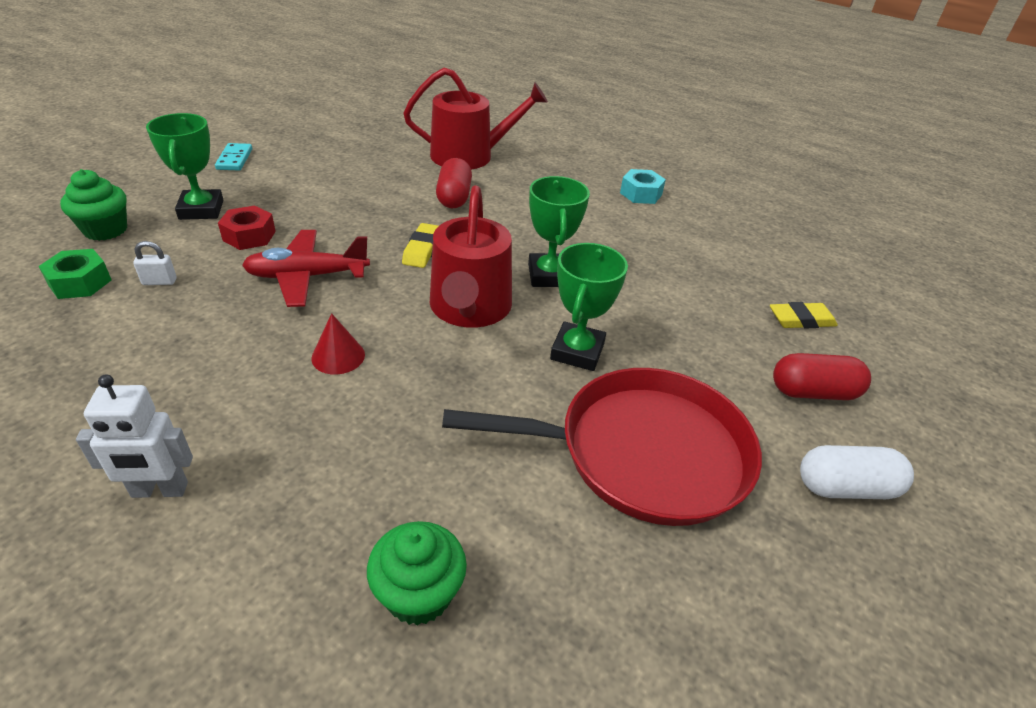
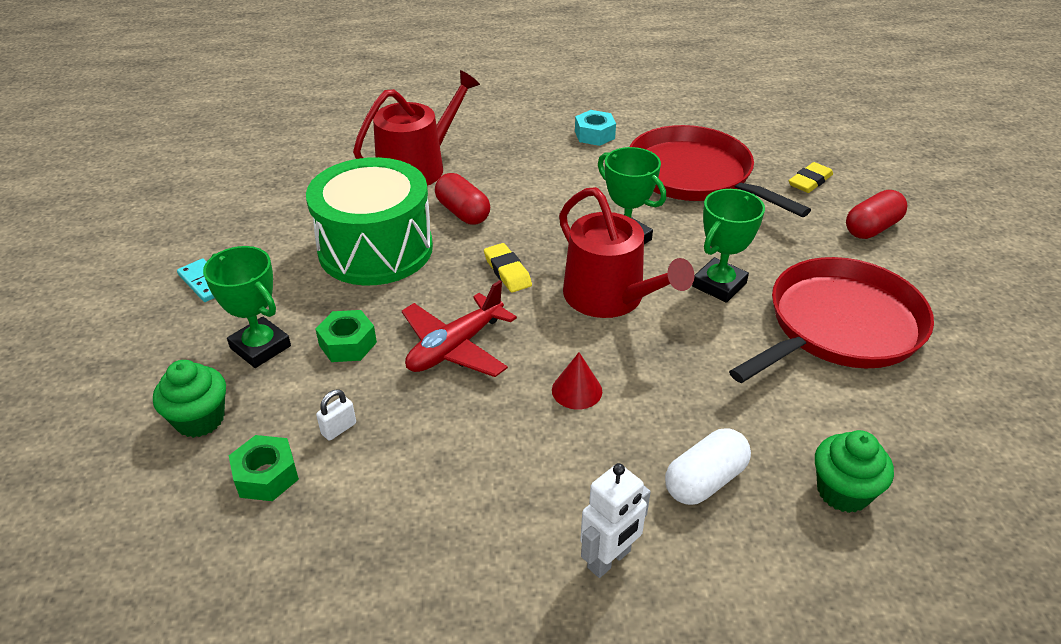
camera: 35 degrees left, 0 degrees up
(249, 236) = (348, 344): red nut -> green nut
(360, 190) = (375, 249): none -> green drum
(577, 351) = (719, 285): green trophy -> green trophy turned 60 degrees clockwise
(686, 261) = (694, 176): none -> red pan
(845, 487) = (951, 277): white capsule -> white capsule (705, 480)

